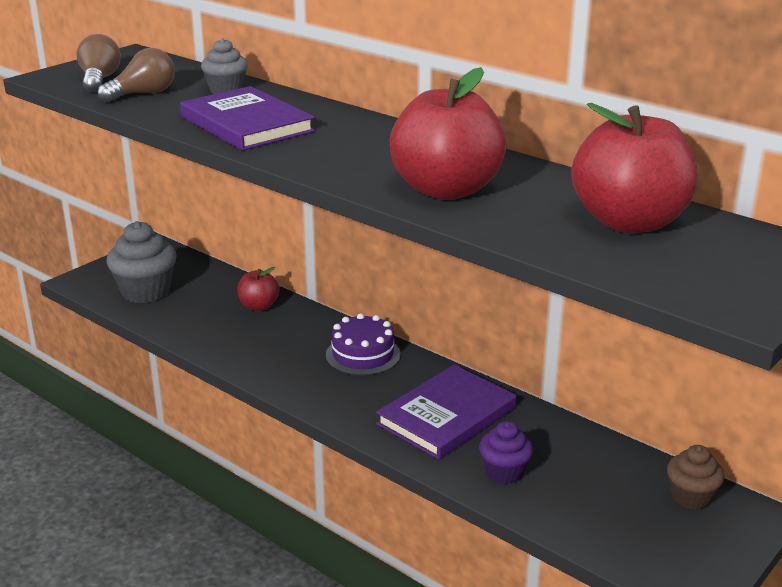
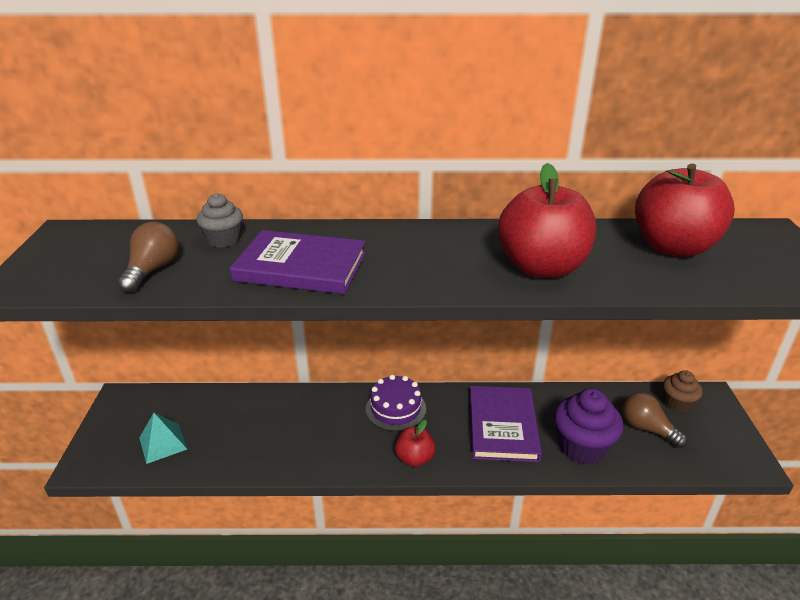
camera: 40 degrees left, 5 degrees up
(99, 80) = (79, 270): brown light bulb -> brown light bulb (647, 429)
(146, 291) = (163, 443): grey cupcake -> turquoise pyramid
(259, 306) = (274, 408): red apple -> red apple (415, 458)
(504, 472) = (582, 447): purple cupcake -> purple cupcake, size x1.65

